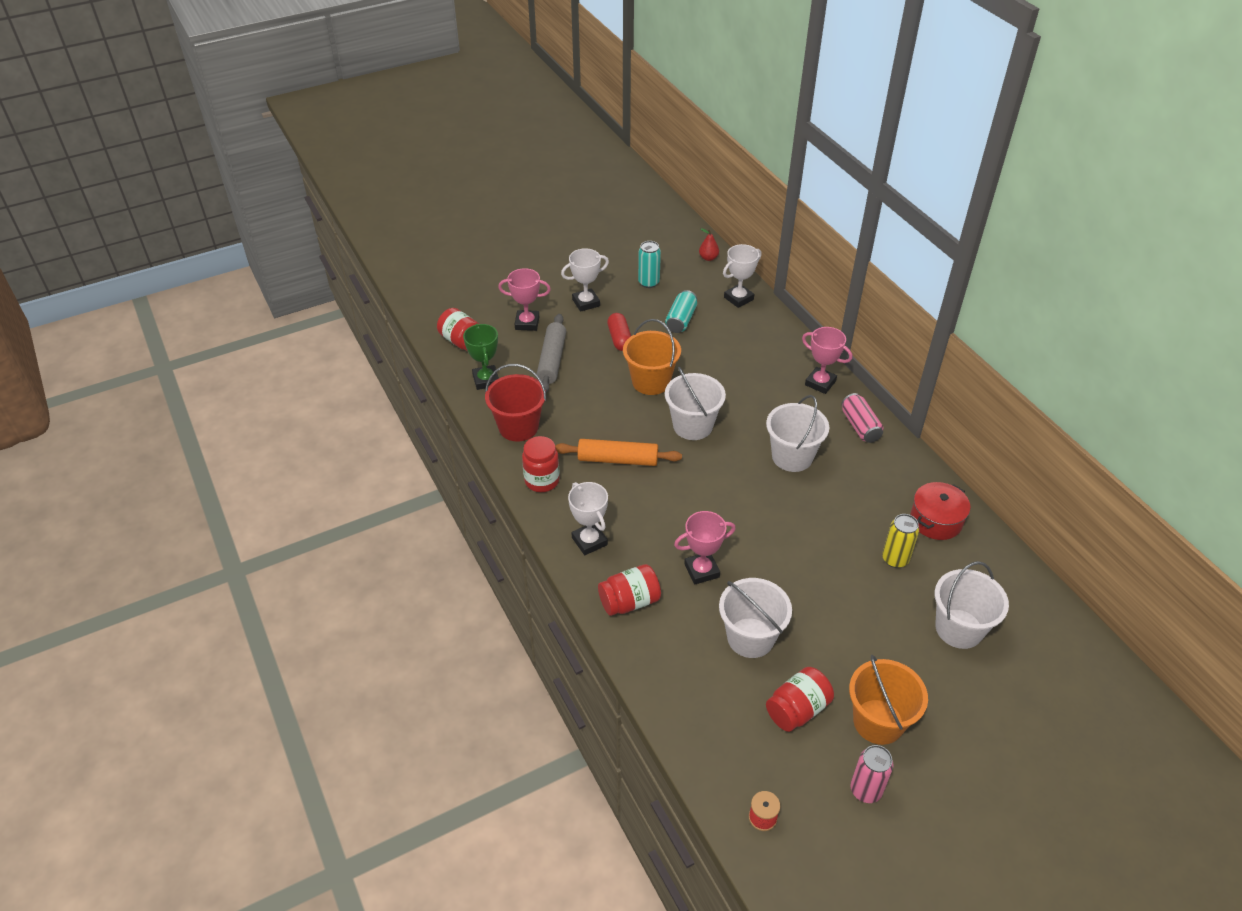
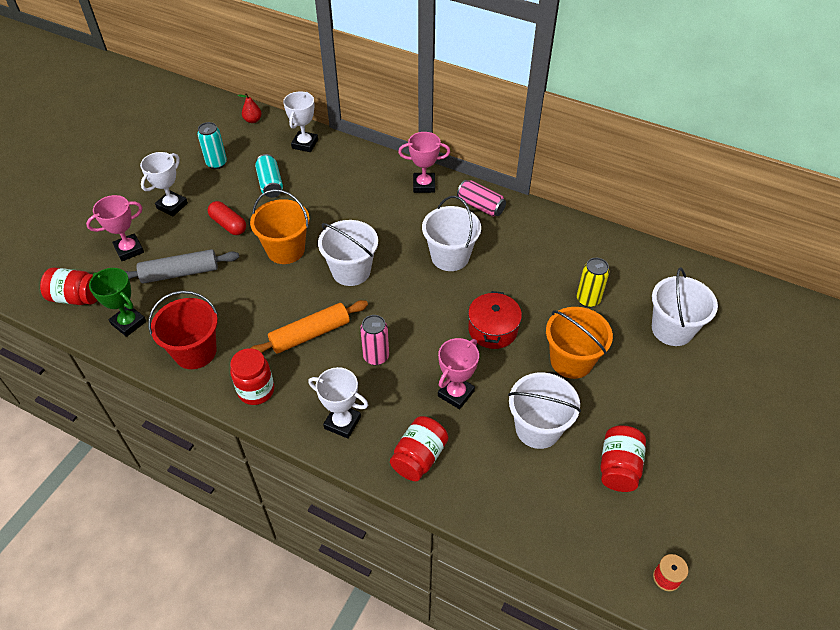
camera: 35 degrees left, 5 degrees up
(552, 360) = (180, 273): grey rolling pin -> grey rolling pin turned 75 degrees counterclockwise
(866, 790) = (715, 501): pink can -> pink can (376, 356)
(878, 721) = (679, 438): orange bucket -> orange bucket (571, 361)
(936, 520) = (591, 253): red pot -> red pot (493, 329)

